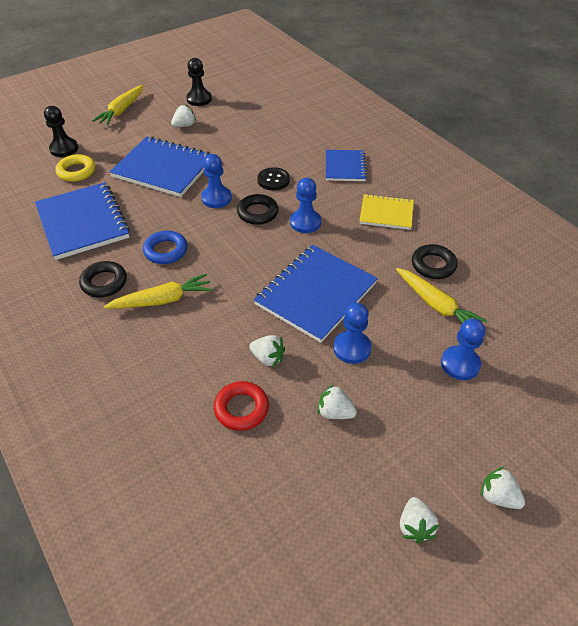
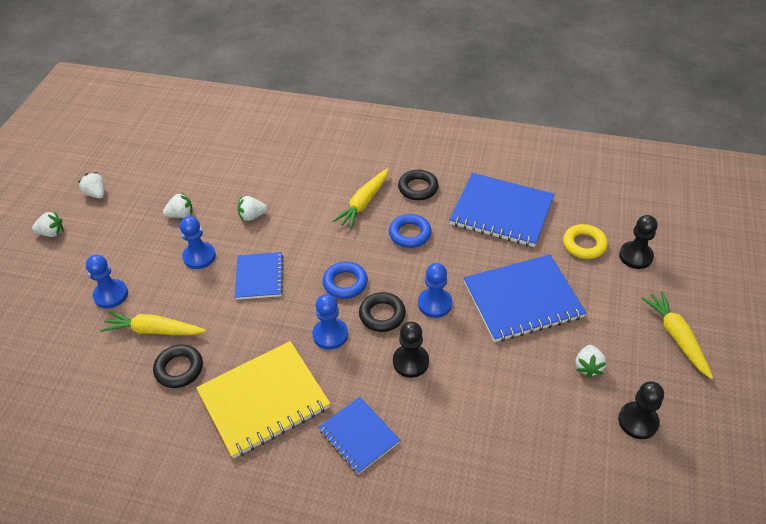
camera: 140 degrees right, 0 degrees up
(241, 409) = (240, 183): red ring -> none
(256, 247) = (345, 283): none -> blue ring
(273, 180) = (410, 362): black button -> black pawn
(316, 294) = (259, 277): blue notebook -> blue notebook, size x0.59
(386, 213) = (264, 400): yellow notebook -> yellow notebook, size x1.70

